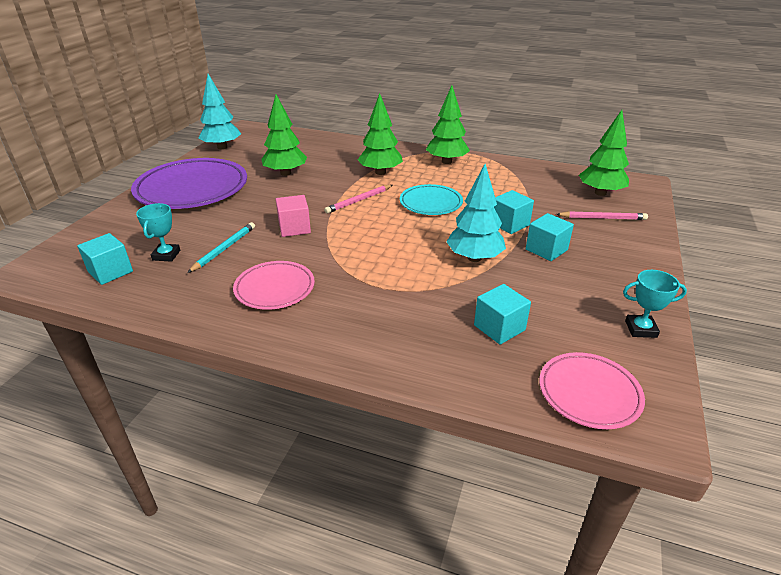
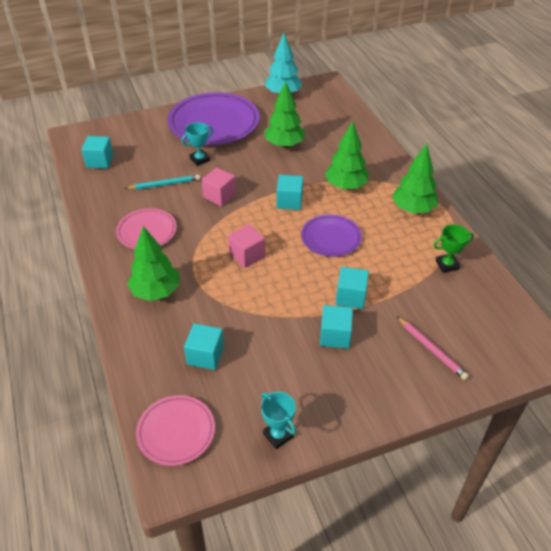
camera: 50 degrees right, 10 degrees up
(166, 255) = (135, 168): turquoise trophy -> turquoise trophy (200, 159)
(359, 201) = (289, 201): pink pencil -> turquoise cube
(394, 248) = (247, 255): none -> pink cube
(431, 203) = (331, 238): turquoise plate -> purple plate
(474, 258) = (278, 301): turquoise tree -> none
(522, 176) = (447, 265): none -> green trophy
(600, 193) = (481, 329): green tree -> green tree (156, 292)

